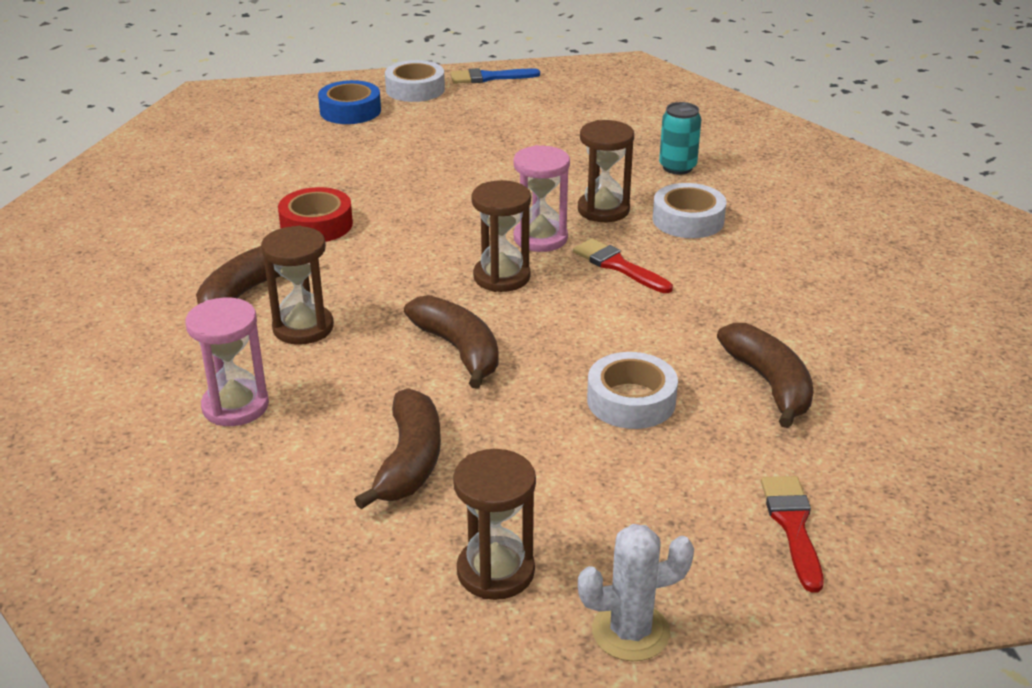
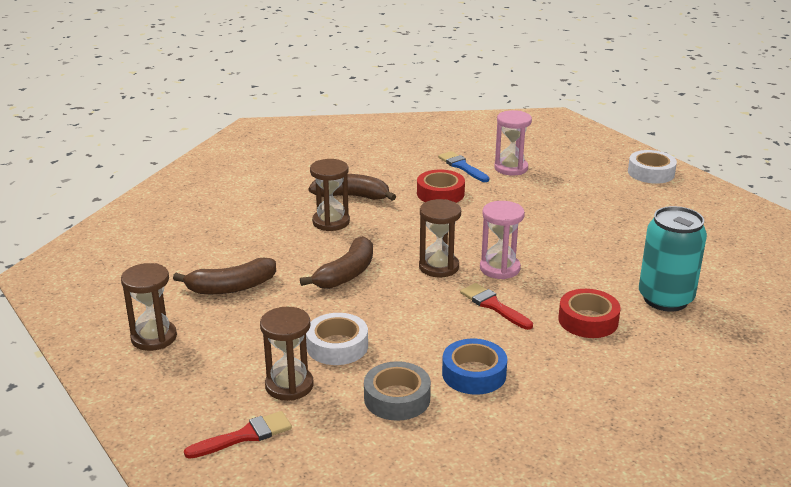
camera: 65 degrees right, 5 degrees down
(235, 406) = (247, 226): pink hourglass -> pink hourglass (511, 168)
(350, 111) = (591, 162): blue tape -> blue tape (474, 374)
(489, 77) = (707, 192): blue brush -> blue brush (462, 166)
(603, 210) = (564, 283): brown hourglass -> brown hourglass (289, 385)
(618, 266) = (493, 306): red brush -> red brush turned 60 degrees counterclockwise
(630, 632) = (124, 393): white cactus -> none
(677, 167) = (665, 299): turquoise can -> turquoise can, size x1.70
(688, 220) = (588, 320): white tape -> red tape
(769, 383) = (397, 398): brown banana -> grey tape

